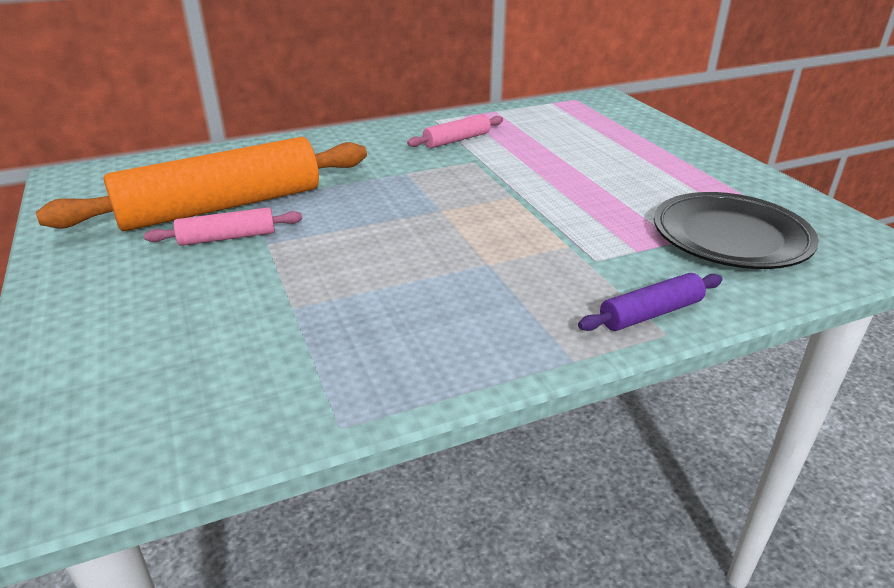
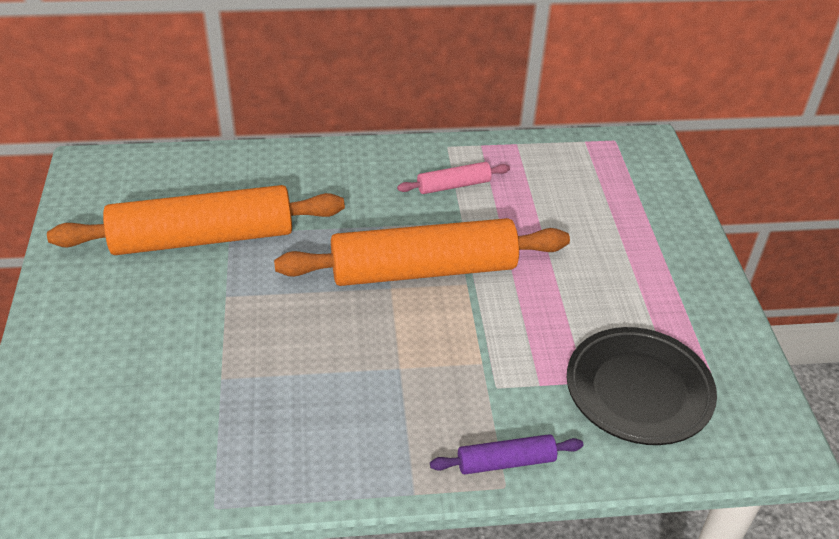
camera: 15 degrees right, 10 degrees up
(227, 237) = (196, 281): pink rolling pin -> none
(465, 194) = (423, 270): none -> orange rolling pin

